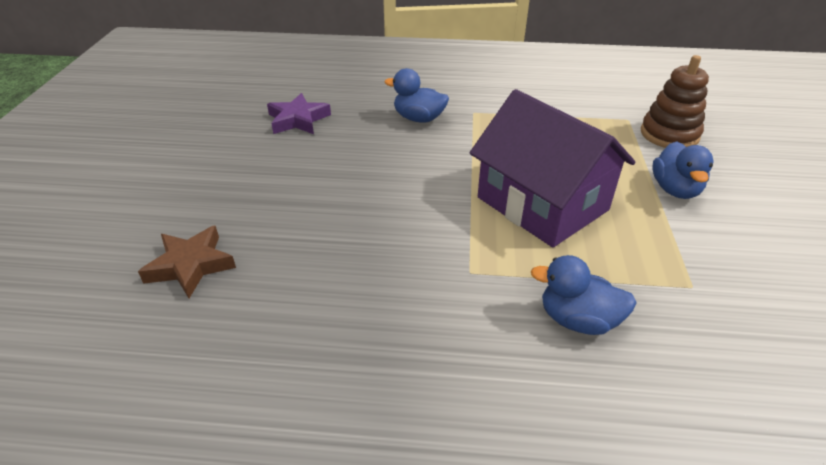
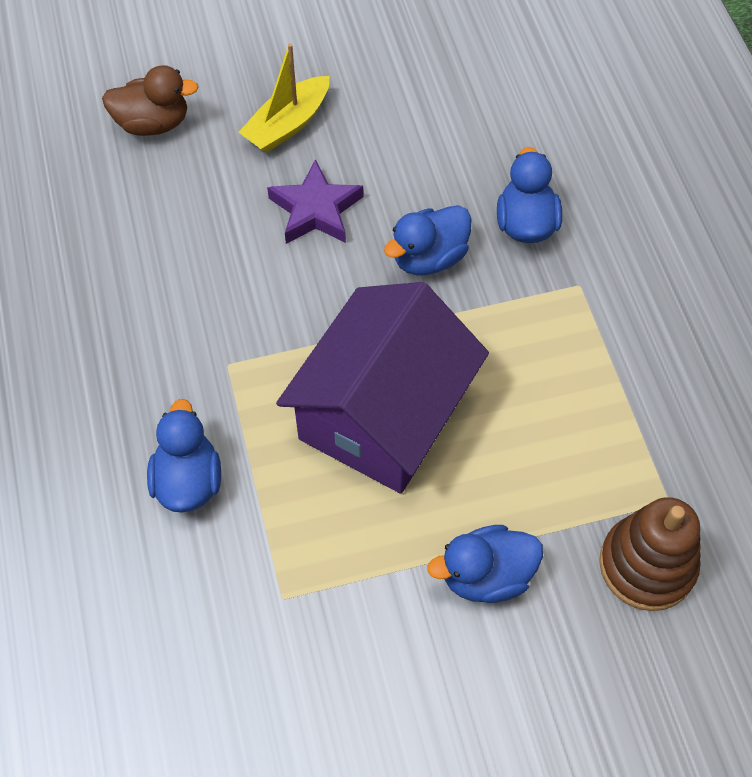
camera: 70 degrees right, 20 degrees up
(190, 265) = (153, 123): brown star -> brown duck
(260, 192) = (287, 124): none -> yellow boat
(298, 120) = (454, 93): purple star -> purple star (315, 210)
(423, 157) = (429, 258): none -> blue duck

